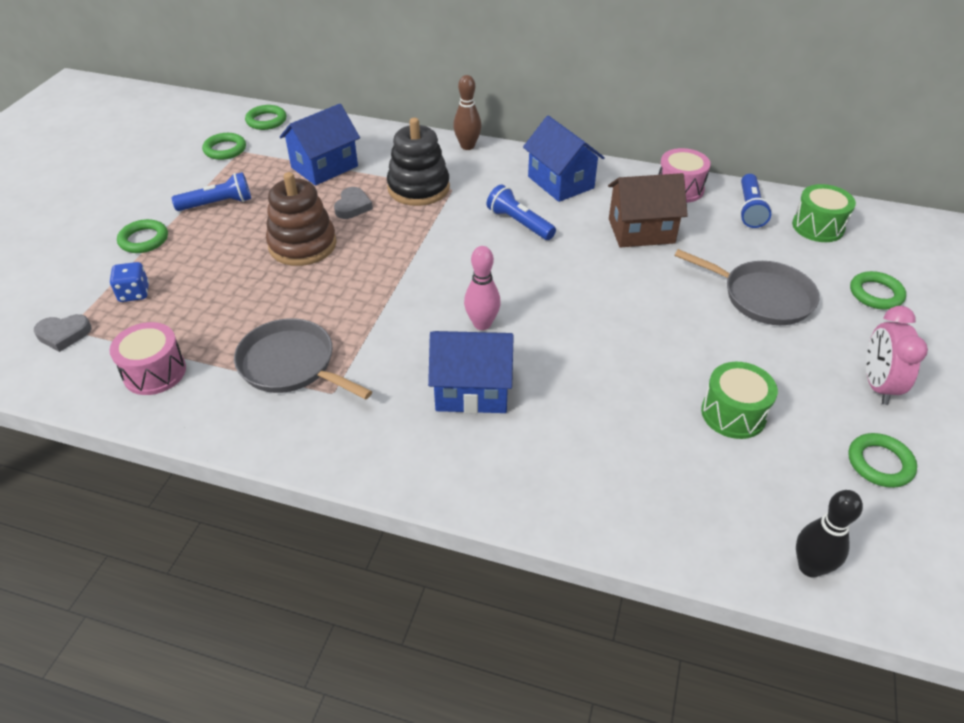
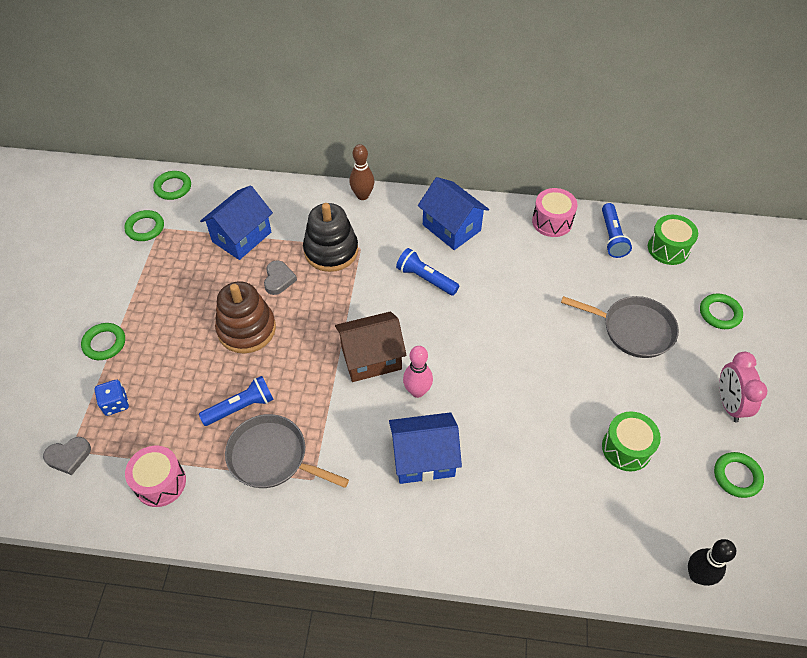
camera: 10 degrees left, 10 degrees up
(217, 204) = (158, 293): blue flashlight -> blue flashlight (241, 407)
(641, 231) = (528, 273): brown house -> brown house (371, 358)

